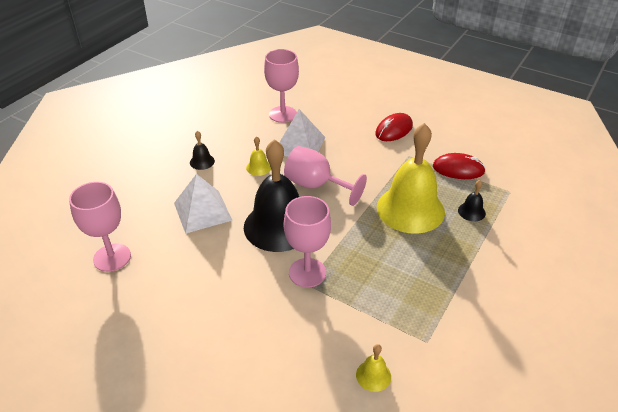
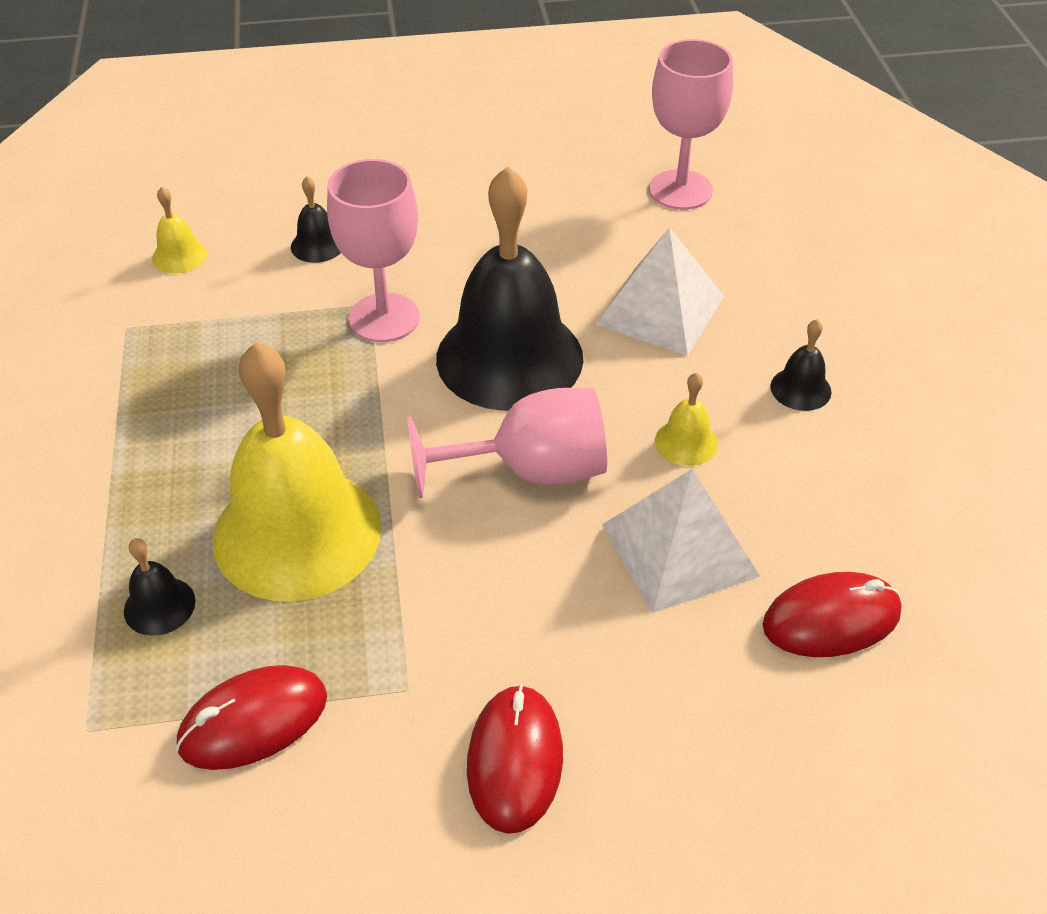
camera: 140 degrees right, 5 degrees up
(283, 114) = (831, 619): pink goblet -> red mouse
(299, 335) = (317, 245): none -> black bell

